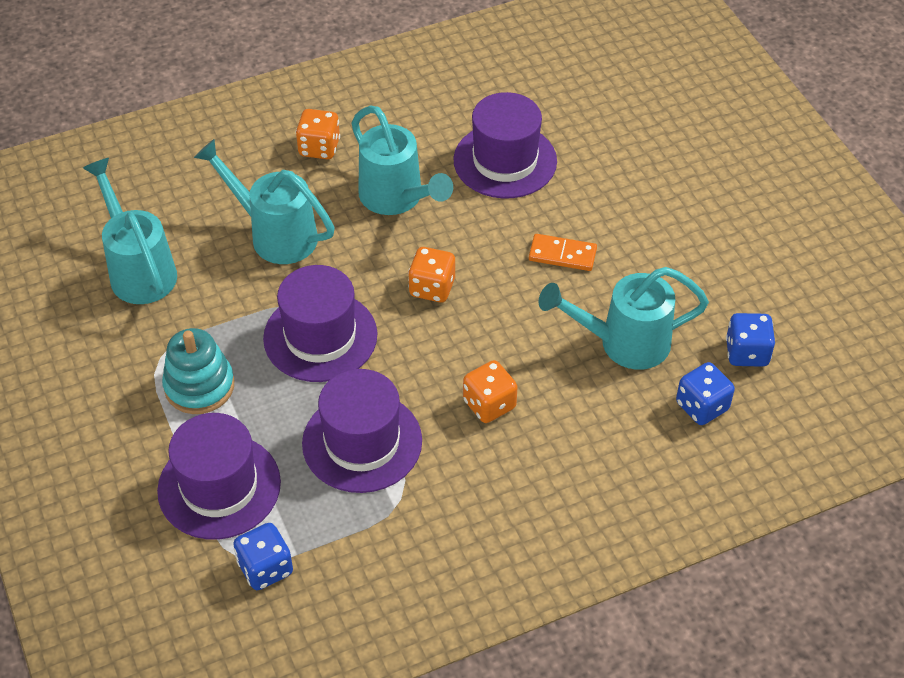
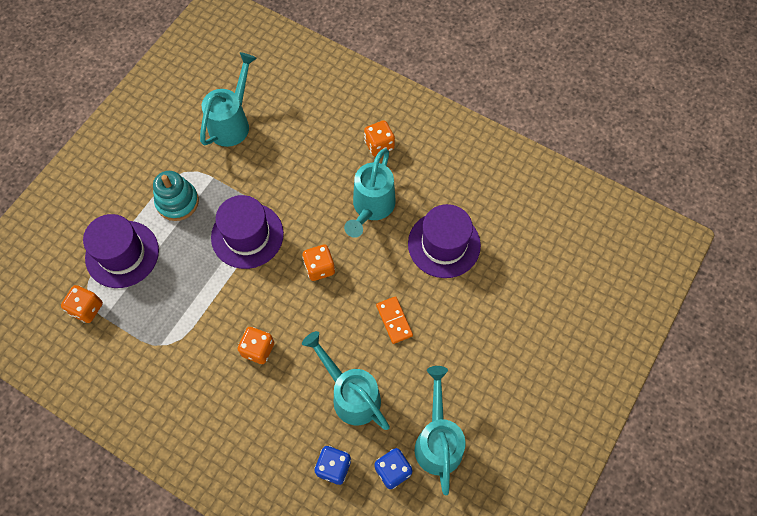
camera: 55 degrees right, 15 degrees up
(265, 568) = (87, 308): blue dice -> orange dice
(275, 234) = (301, 167): turquoise watering can -> turquoise watering can (438, 441)
(362, 442) = (191, 302): purple hat -> none

